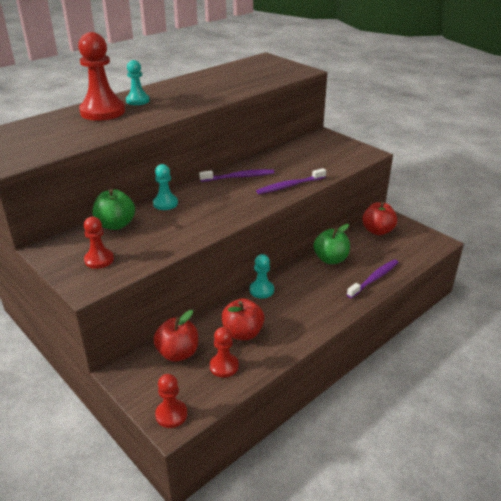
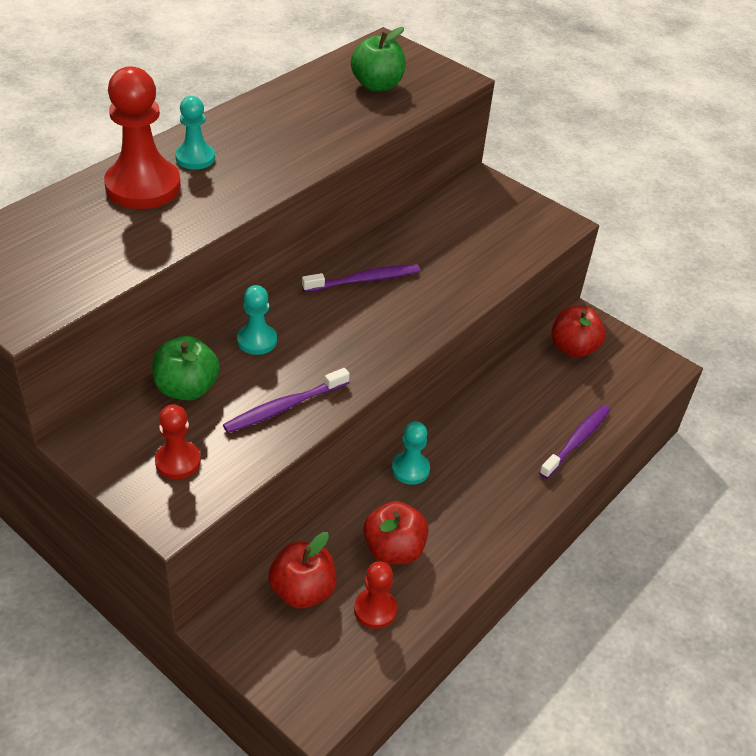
camera: 10 degrees left, 10 degrees up
(171, 414) = (313, 696): red pawn -> none
(289, 186) = (447, 298): purple toothbrush -> purple toothbrush (284, 407)
(330, 259) = (507, 406): green apple -> green apple (377, 85)

